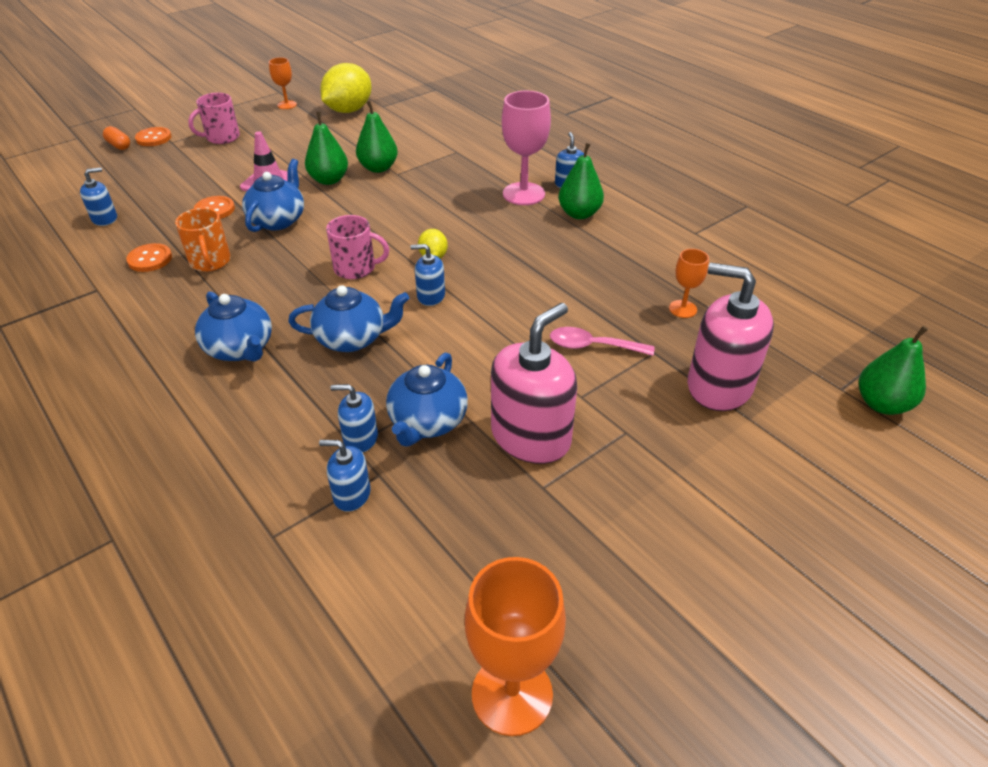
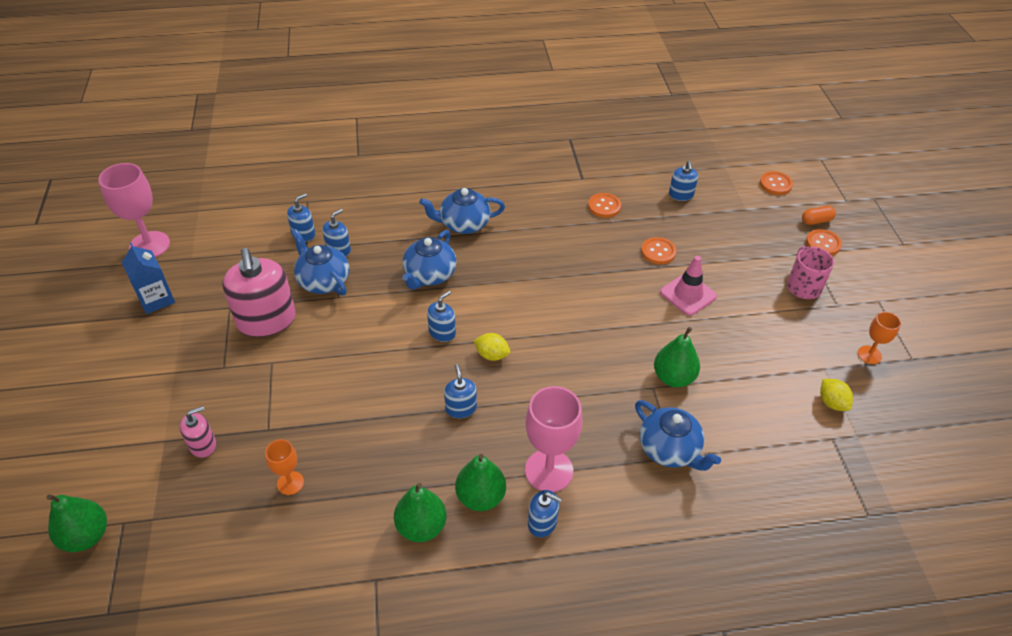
camera: 120 degrees right, 5 degrees up
(62, 173) = (775, 184): none -> orange button
(210, 262) = (579, 233): orange mug -> none
(278, 220) = (616, 282): blue teapot -> blue teapot (669, 450)
(329, 180) = (669, 334): green pear -> green pear (421, 526)
(349, 110) = (832, 402): yellow lemon -> yellow lemon, size x0.50
(356, 268) = (511, 304): pink mug -> none
(509, 252) = (461, 408): none -> blue soap dispenser
(512, 694) = (149, 245): orange goblet -> pink goblet
(593, 346) = (307, 396): pink spoon -> none
(601, 584) = (156, 299): none -> blue carton
(719, 386) = (203, 445): pink soap dispenser -> pink soap dispenser, size x0.49

